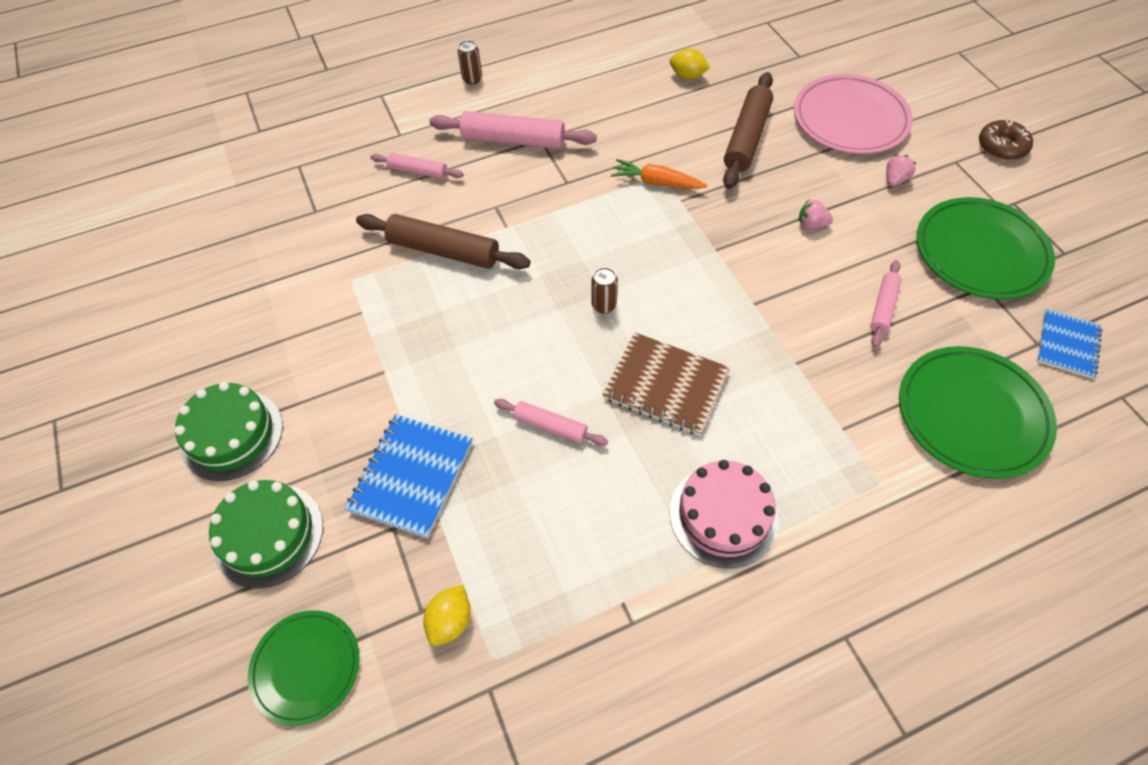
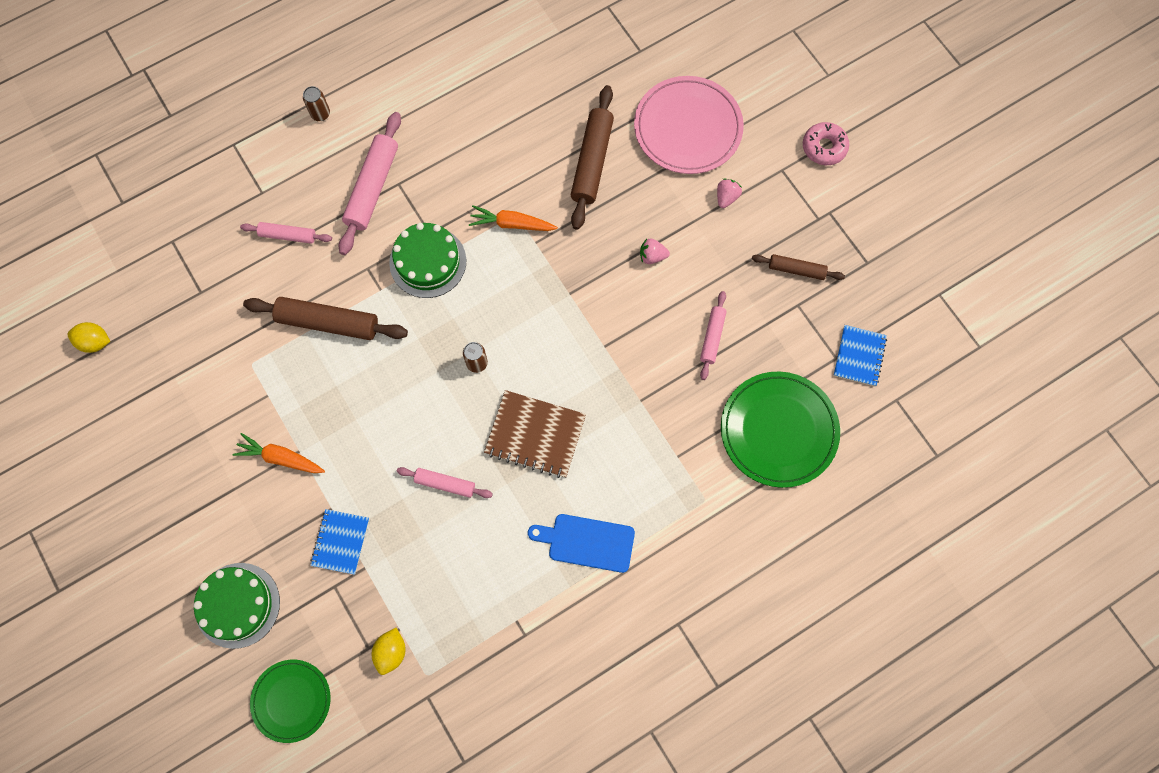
camera: 10 degrees left, 15 degrees up
(231, 434) = (185, 525): green cake -> green cake (428, 262)
(361, 376) = (281, 458): none -> orange carrot
(412, 476) = (340, 542): blue notebook -> blue notebook, size x0.65
(513, 140) = (372, 188): pink rolling pin -> pink rolling pin turned 75 degrees counterclockwise
(687, 76) = (532, 88): yellow lemon -> yellow lemon (95, 342)
(723, 515) = (587, 542): pink cake -> blue cutting board
(980, 252) = (796, 270): green plate -> brown rolling pin
(1002, 146) = (824, 147): brown donut -> pink donut

